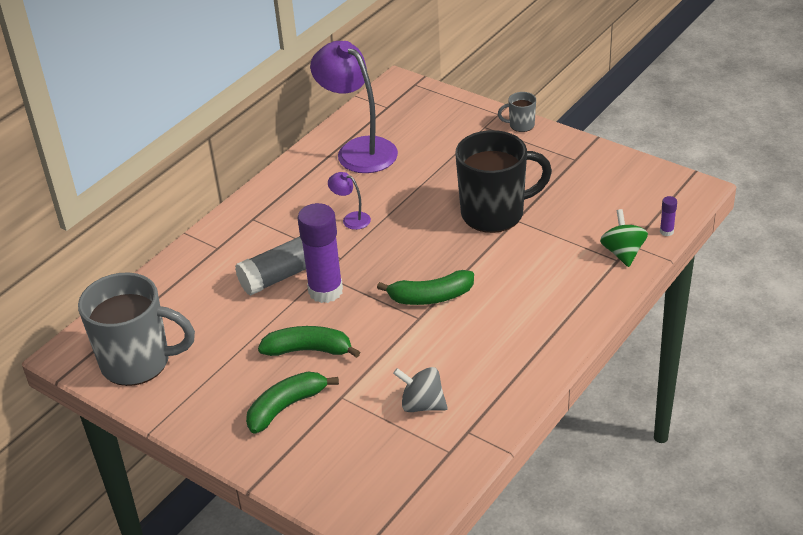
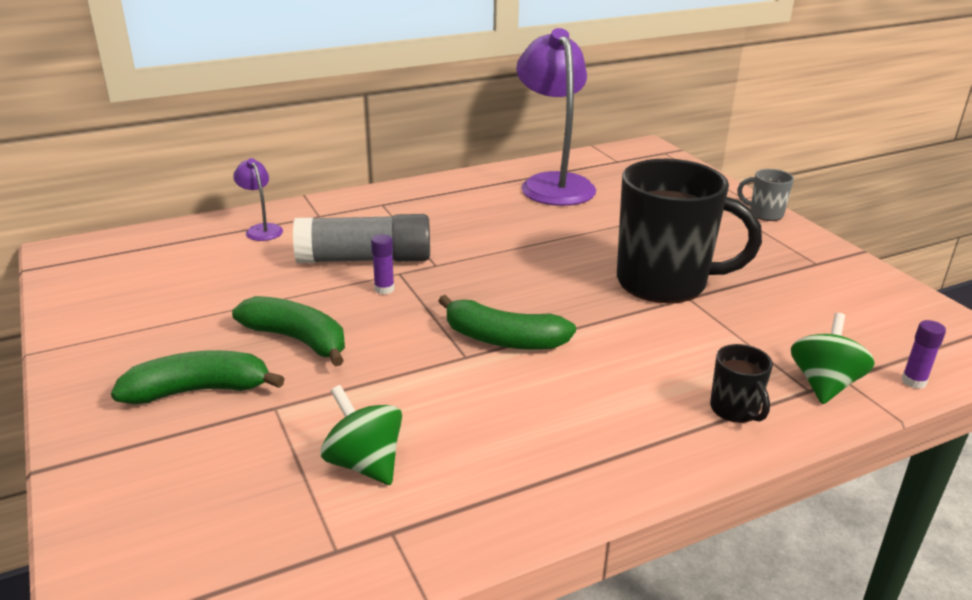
camera: 25 degrees right, 10 degrees down
(138, 362) = (114, 283): grey mug -> none
(325, 291) = (384, 289): purple glue stick -> purple glue stick, size x0.42
(351, 219) = (485, 235): purple lamp -> purple lamp (261, 229)
(422, 405) = (364, 463): grey spinning top -> green spinning top
(587, 289) = (735, 410): none -> black mug

